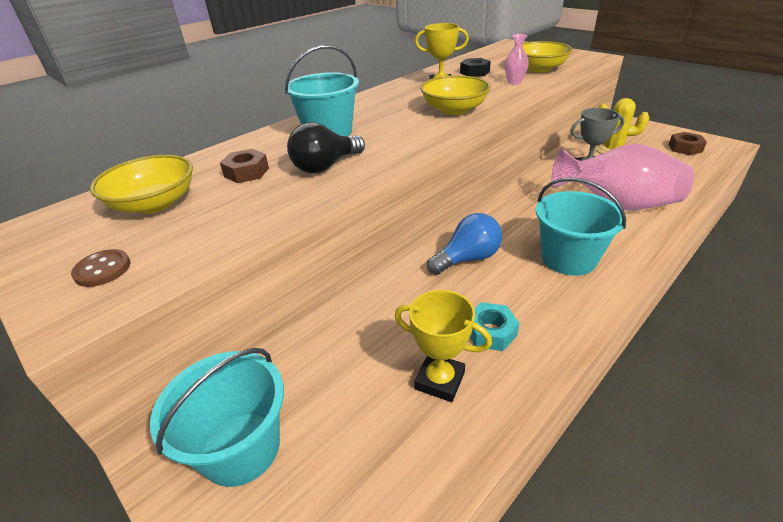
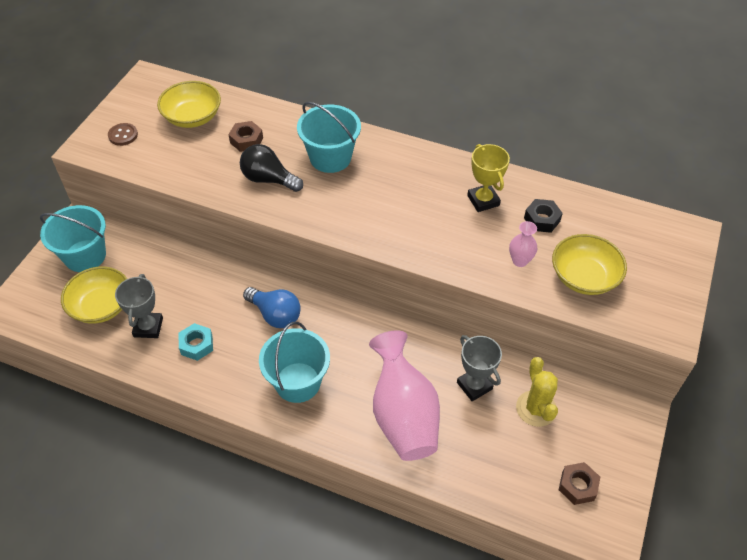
camera: 65 degrees right, 15 degrees up
(440, 380) = (148, 327): yellow trophy -> grey trophy
(454, 109) = (415, 227): yellow bowl -> yellow bowl (101, 306)

